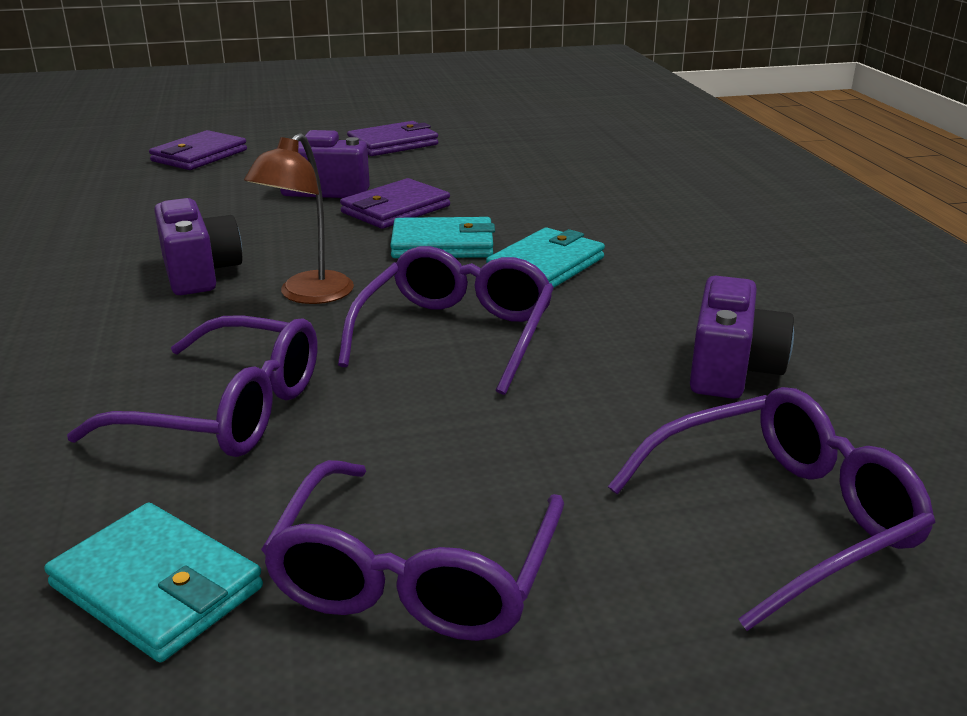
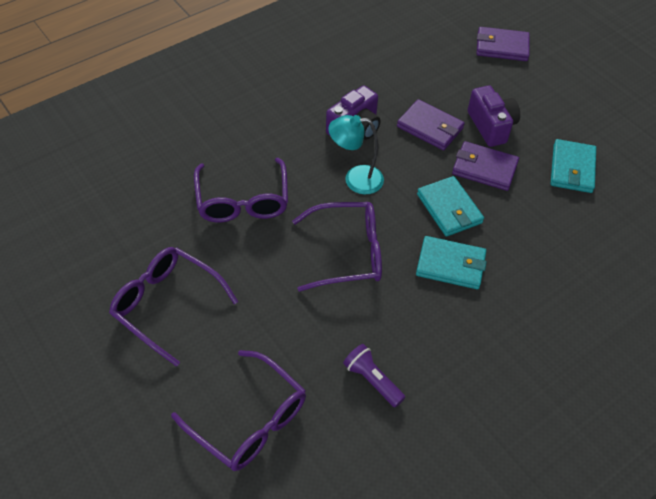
camera: 65 degrees right, 25 degrees up
(157, 587) = (135, 236): turquoise wallet -> turquoise wallet (572, 169)
(308, 295) = (355, 179): brown lamp -> turquoise lamp
(393, 144) = (594, 122): purple wallet -> purple wallet (430, 127)
(415, 575) = (167, 305): purple glasses -> purple glasses turned 45 degrees clockwise
(731, 369) = (372, 380): purple camera -> purple flashlight

